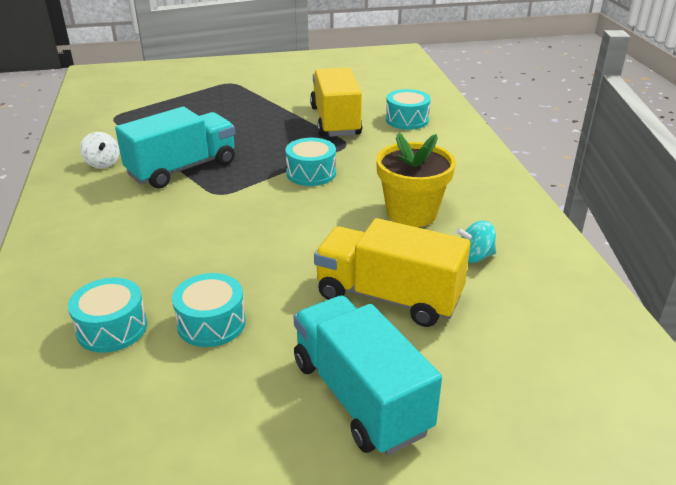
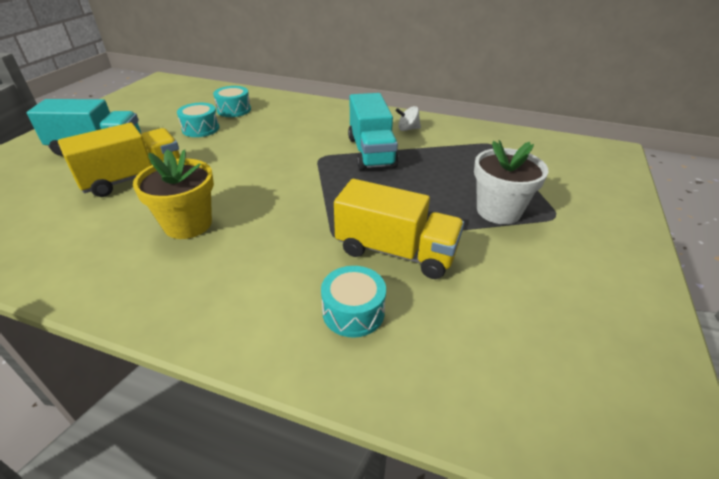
camera: 120 degrees right, 5 degrees up
(243, 99) = (498, 211): none -> white flower pot
(311, 173) = (304, 200): turquoise drum -> none
(474, 257) = (103, 227): turquoise spinning top -> none

